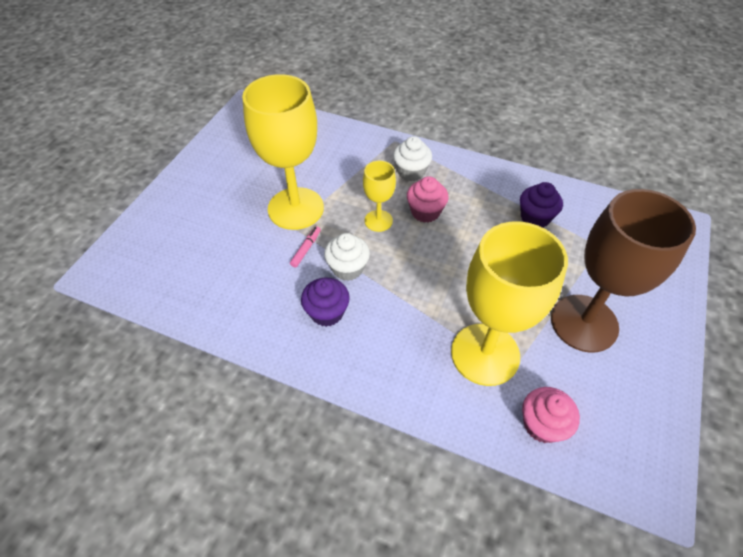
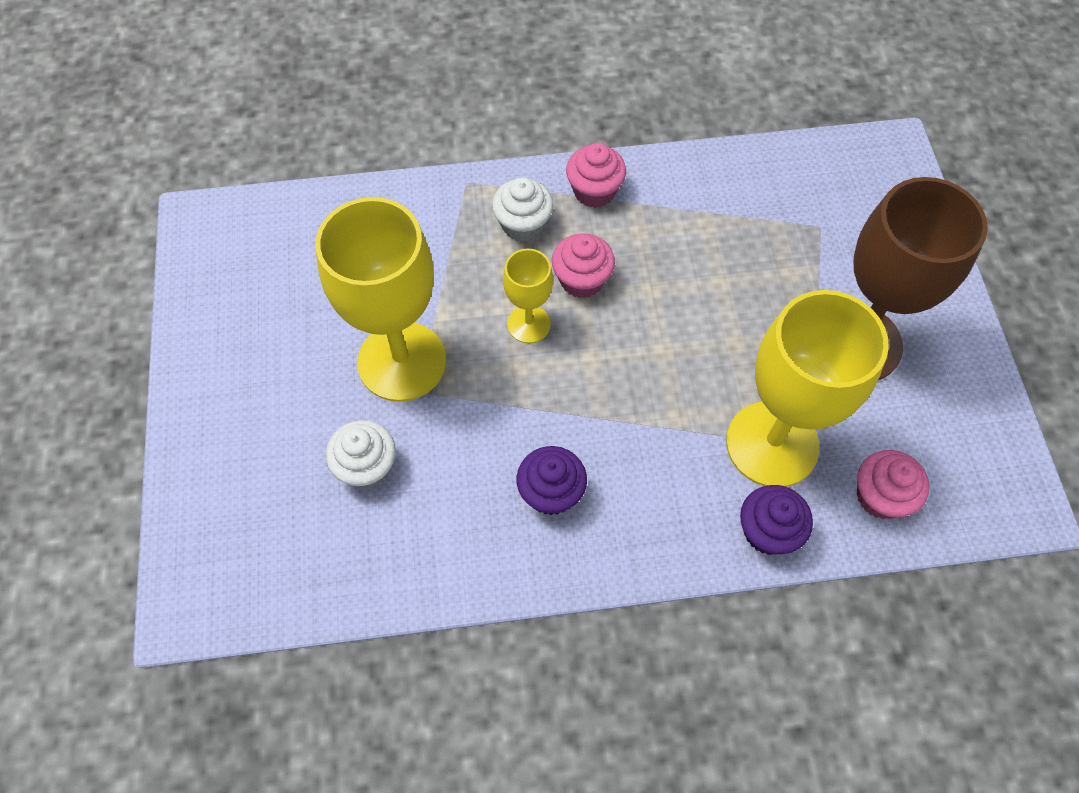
camera: 30 degrees left, 10 degrees up
(306, 249) = (460, 416): pink marker -> none
(347, 268) = (535, 416): white cupcake -> white cupcake (367, 467)
(464, 172) = (594, 191): none -> pink cupcake
(535, 218) = (723, 221): purple cupcake -> purple cupcake (767, 531)

